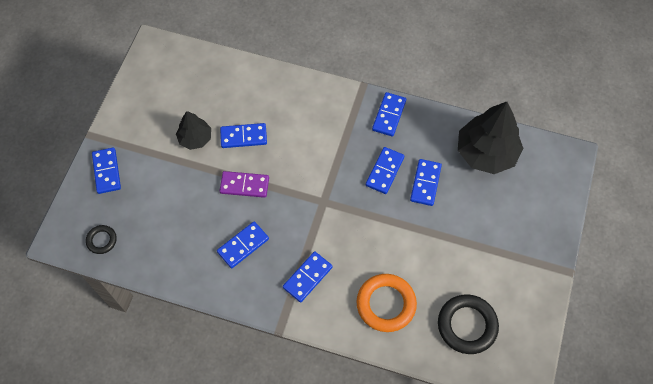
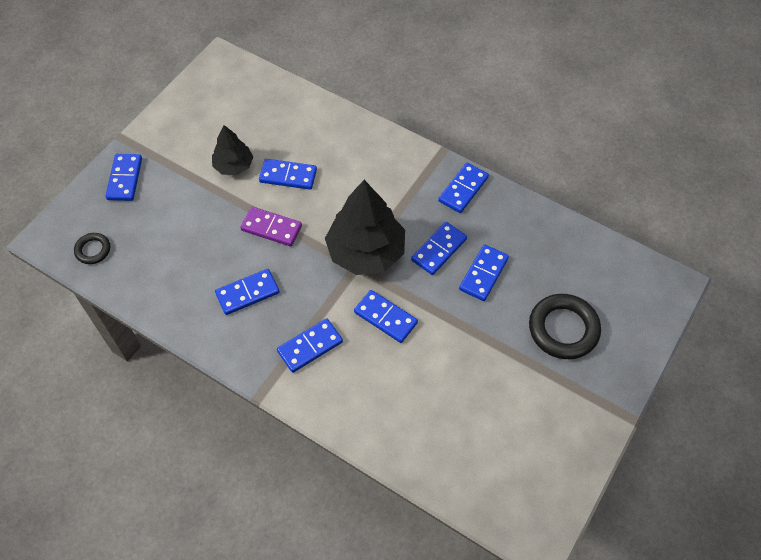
camera: 15 degrees right, 5 degrees down
(359, 238) = (385, 318): none -> blue domino
(386, 304) = (393, 400): orange ring -> none
(467, 325) = (485, 450): black ring -> black ring (563, 329)
(486, 152) = (567, 256): black tree -> black tree (366, 252)

